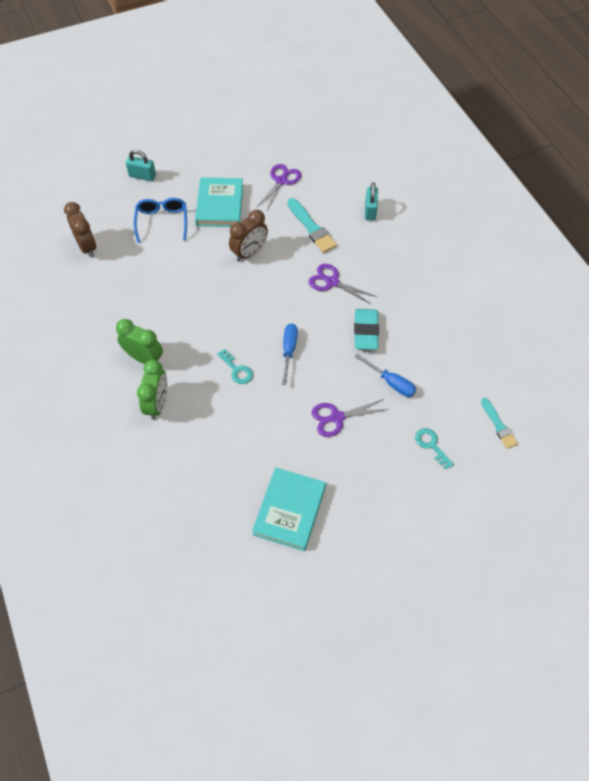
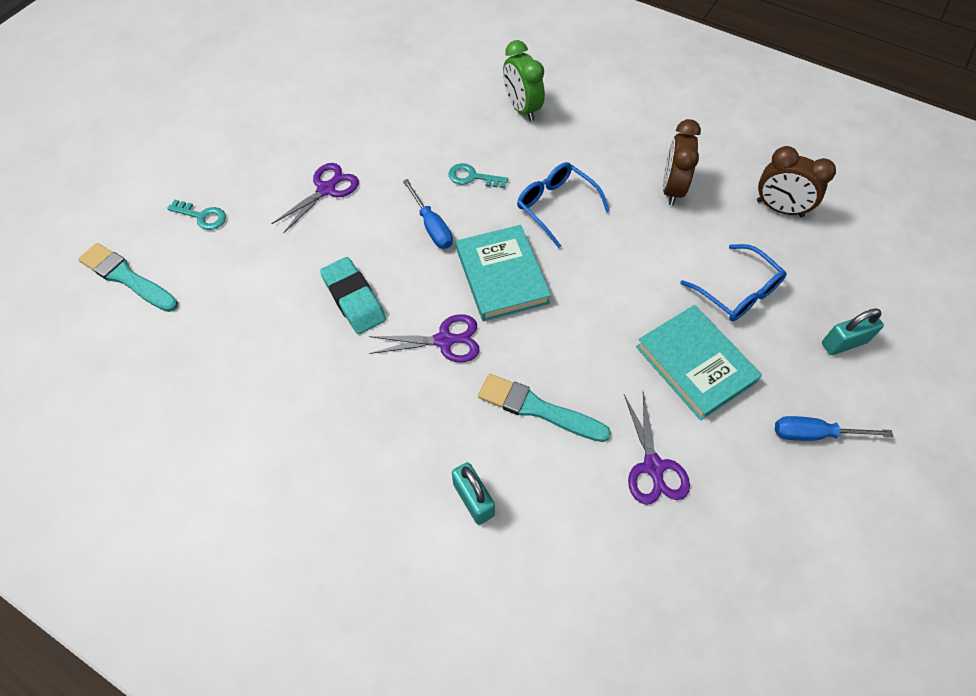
camera: 145 degrees right, 0 degrees up
(144, 358) = (578, 137): green clock -> none
(205, 320) = (555, 206): none -> blue glasses
(249, 253) = (586, 317): brown clock -> brown clock (672, 189)
(289, 510) = (320, 95): turquoise book -> turquoise book (502, 276)
(391, 382) = (285, 256): blue screwdriver -> blue screwdriver (814, 434)
(498, 425) = (127, 277): turquoise brush -> turquoise brush, size x1.53

